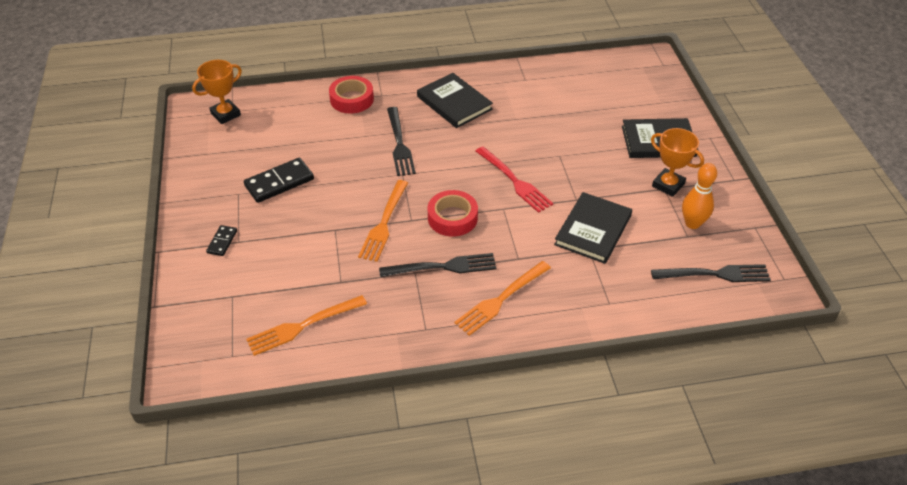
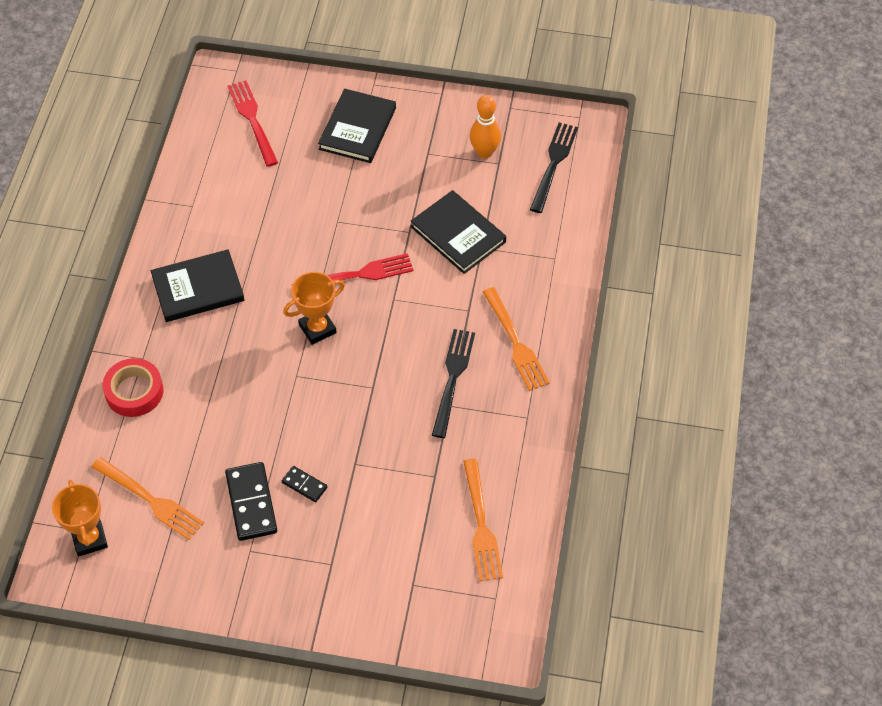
camera: 70 degrees left, 10 degrees up
(222, 242) = (324, 581): black domino -> black domino (304, 485)
(384, 223) = (366, 414): orange fork -> orange fork (150, 500)
(399, 144) = (243, 364): black fork -> none
(452, 218) = (387, 349): red tape -> none
(623, 85) = (252, 120): none -> red fork
(668, 185) = (424, 148): orange trophy -> orange trophy (317, 329)

